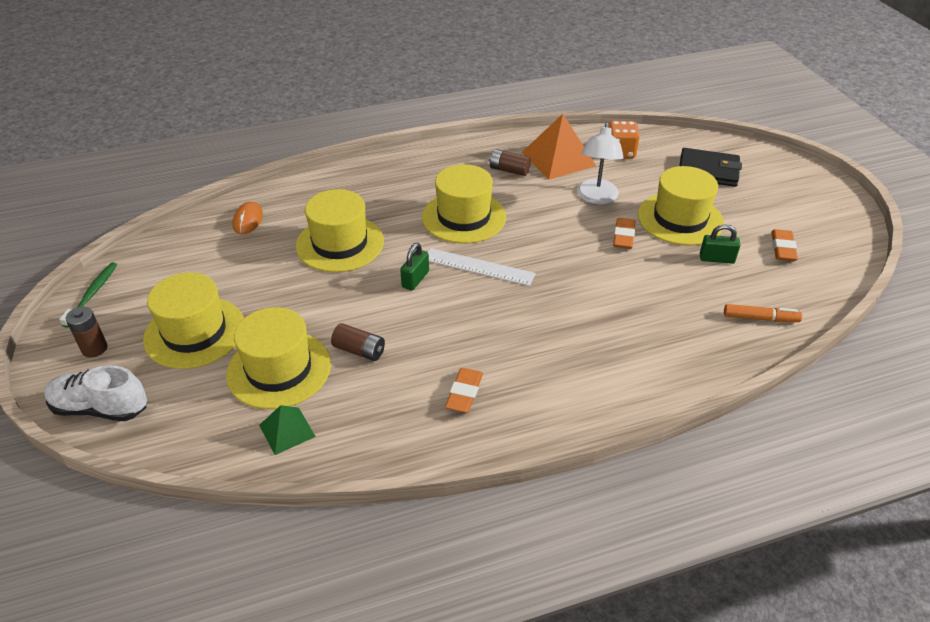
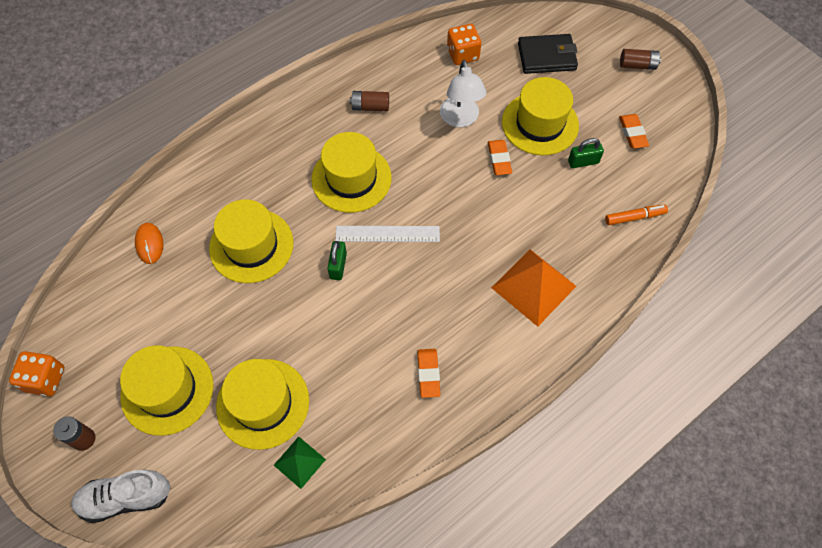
camera: 20 degrees left, 20 degrees up
(92, 293) = (45, 379): green toothbrush -> orange dice
(359, 350) = (323, 360): brown battery -> brown battery (637, 65)
(558, 158) = (410, 79): orange pyramid -> orange pyramid (533, 286)

